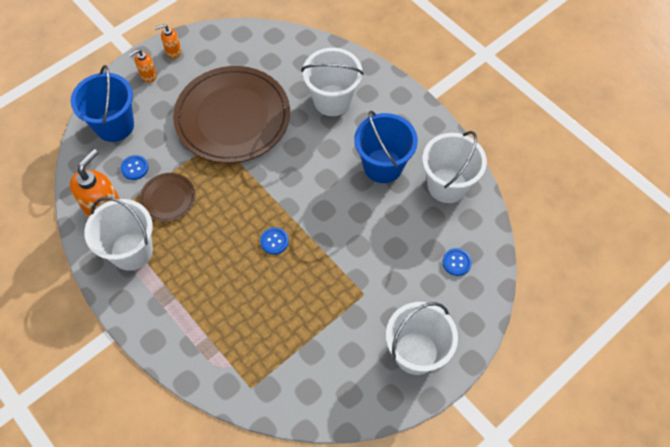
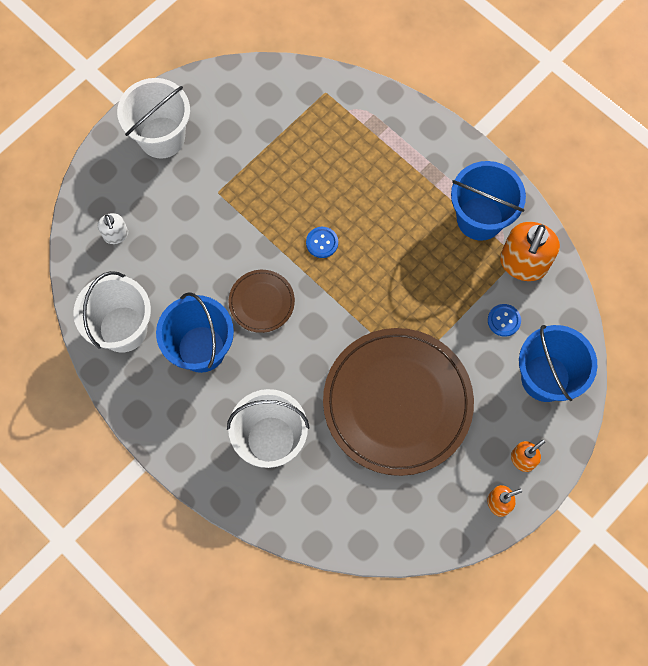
camera: 175 degrees right, 10 degrees up
(131, 251) = (480, 218): white bucket -> blue bucket
(168, 198) = (454, 284): brown plate -> brown plate (261, 302)
(456, 262) = (116, 235): blue button -> white soap dispenser

